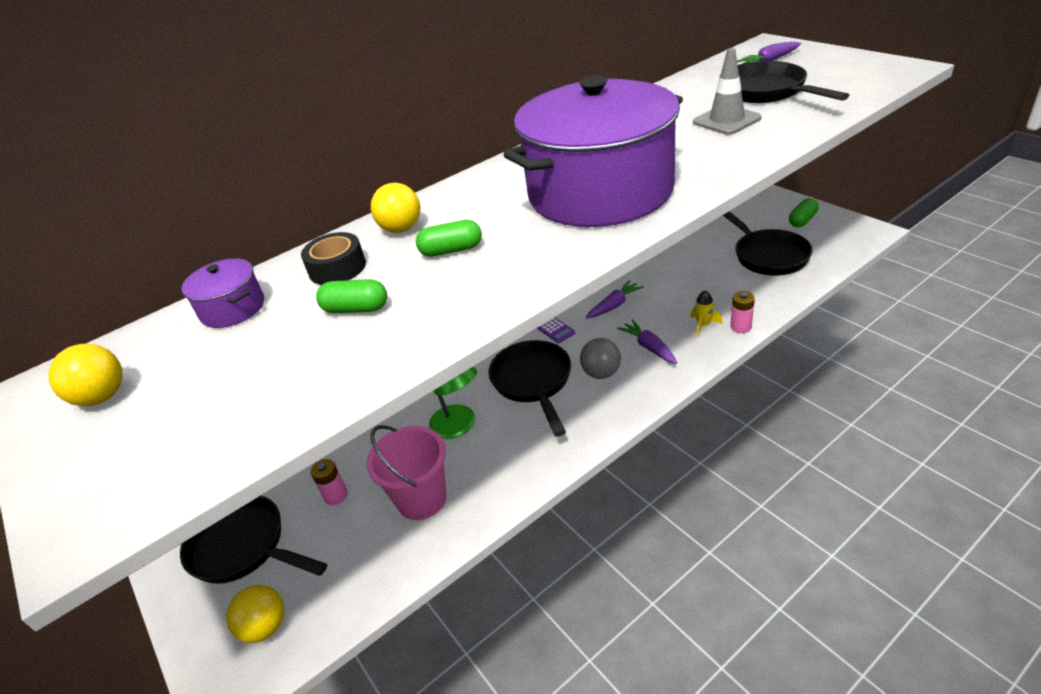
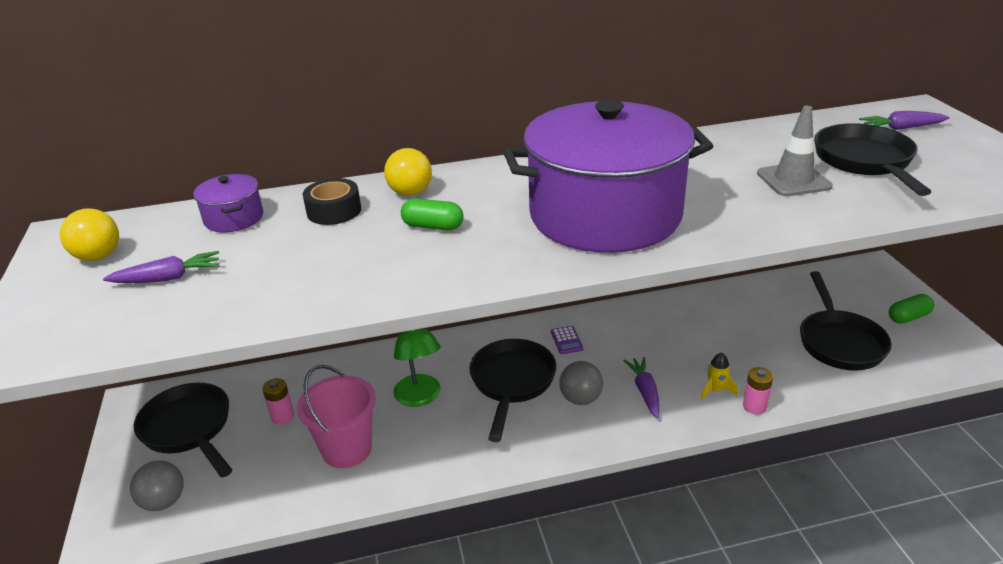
camera: 20 degrees right, 5 degrees down
(265, 626) = (164, 501): yellow ball -> grey ball
(356, 309) = (318, 252): green capsule -> none
(614, 305) = (640, 336): purple carrot -> purple carrot (168, 278)

